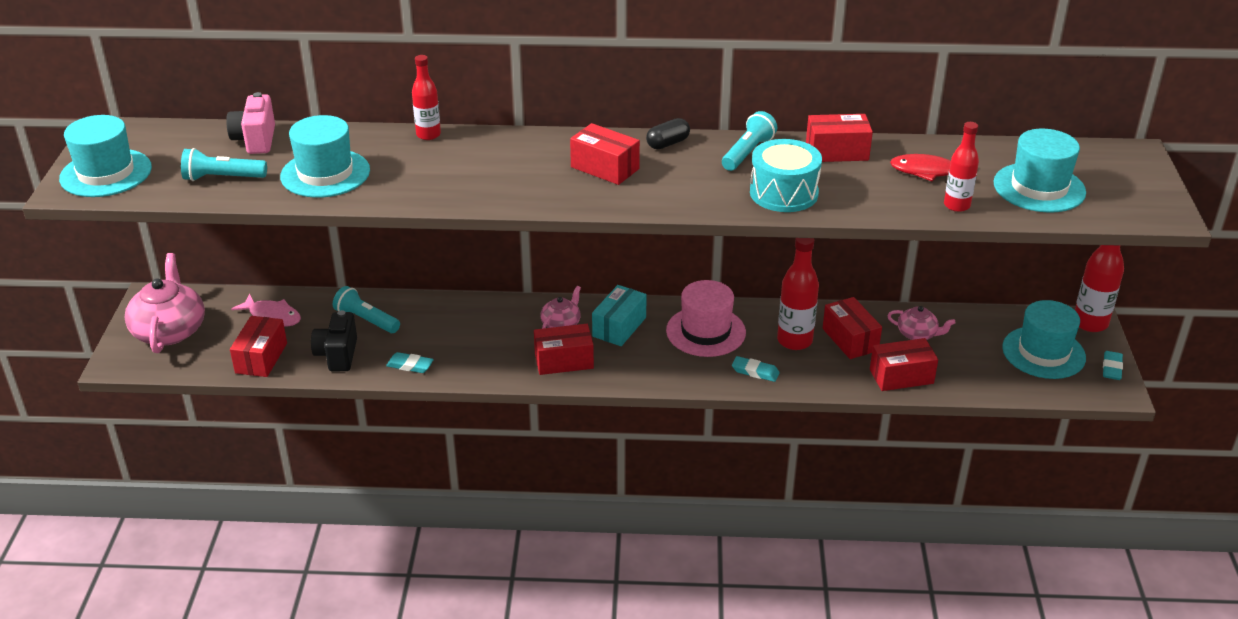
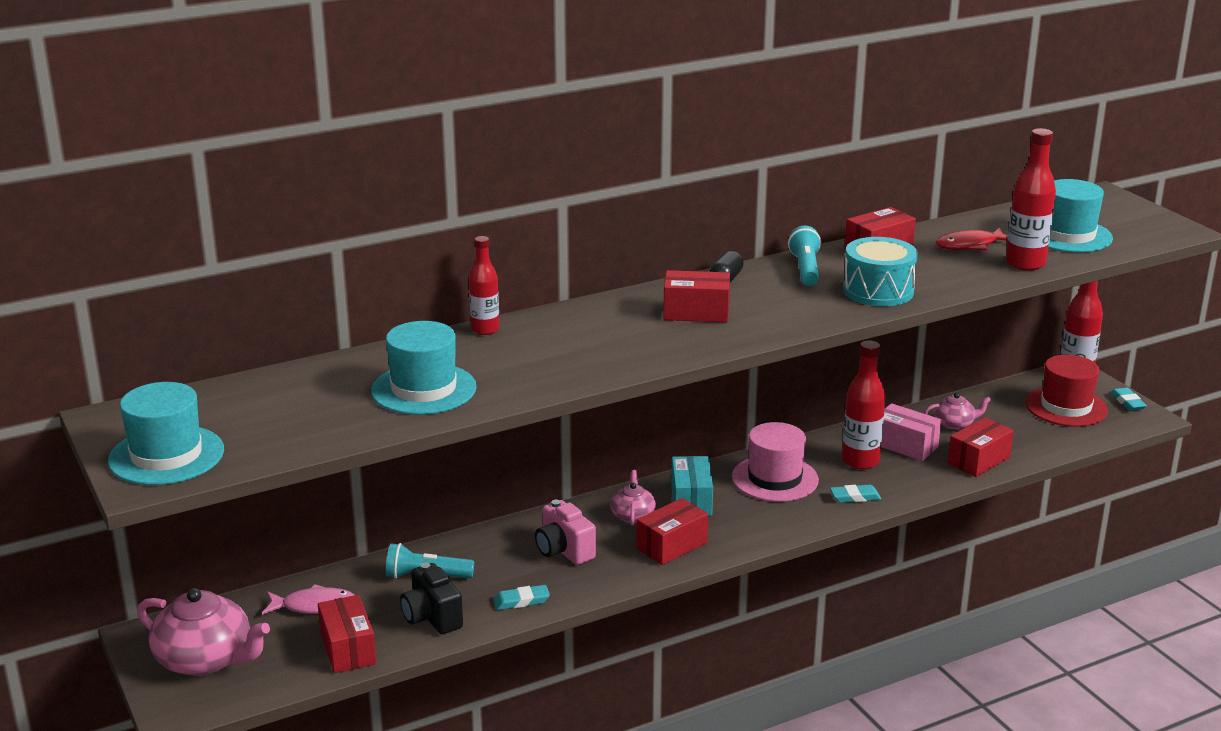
camera: 30 degrees left, 10 degrees down
(169, 330) = (205, 659): pink teapot -> pink teapot turned 150 degrees clockwise
(223, 178) = (314, 423): turquoise flashlight -> none
(255, 140) = (302, 381): pink camera -> pink camera (564, 551)
(850, 339) = (905, 445): red box -> pink box
(956, 205) = (1025, 264): red bottle -> red bottle, size x1.53
(1043, 352) = (1066, 407): turquoise hat -> red hat

